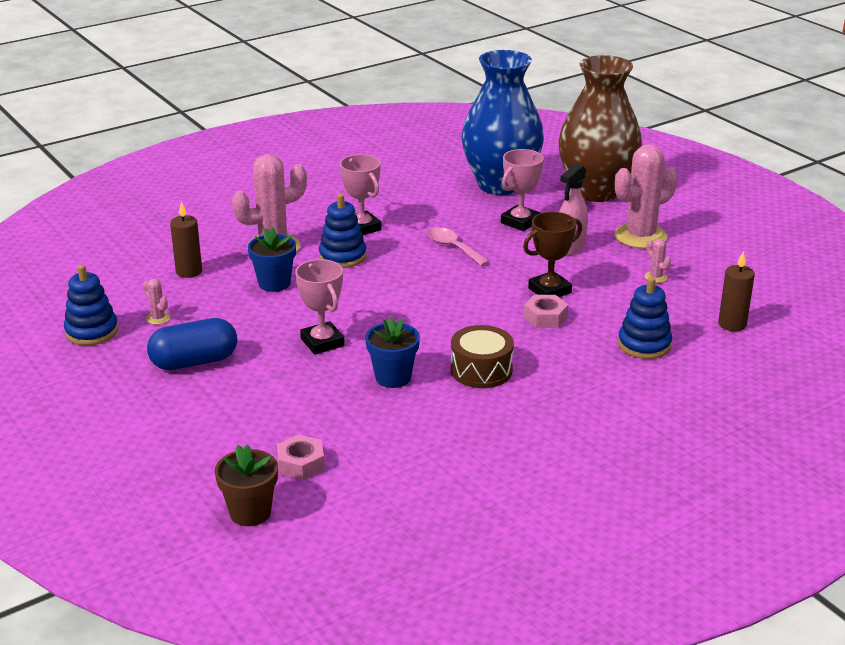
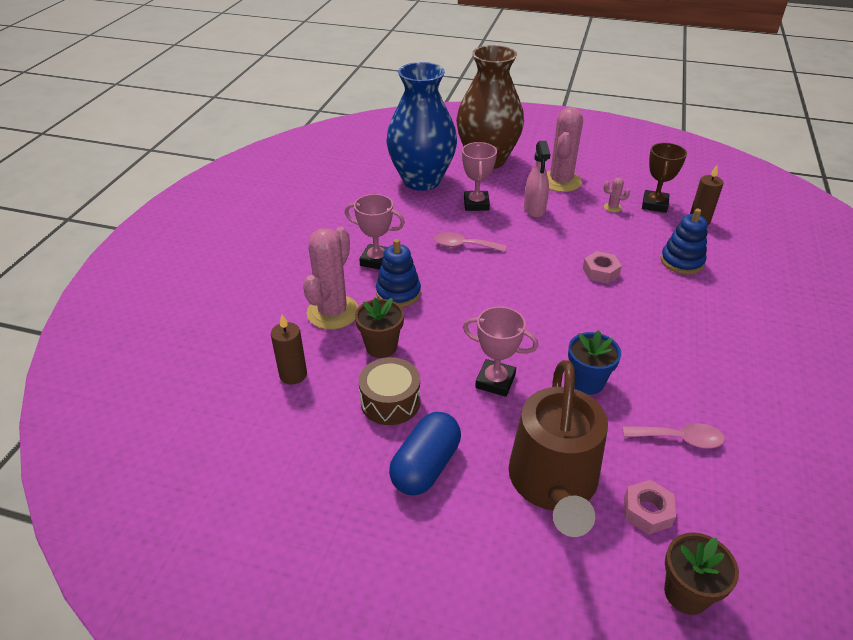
camera: 40 degrees left, 10 degrees up
(92, 331) = (289, 494): blue stacking toy -> none
(158, 318) = (332, 440): pink cactus -> none
(263, 415) = (554, 483): none -> brown watering can
(274, 283) = (381, 346): blue flower pot -> brown flower pot
(402, 444) = (679, 439): none -> pink spoon
(481, 370) = (629, 339): brown drum -> brown drum (390, 401)
(549, 290) = (572, 249): brown trophy -> brown trophy (654, 204)

